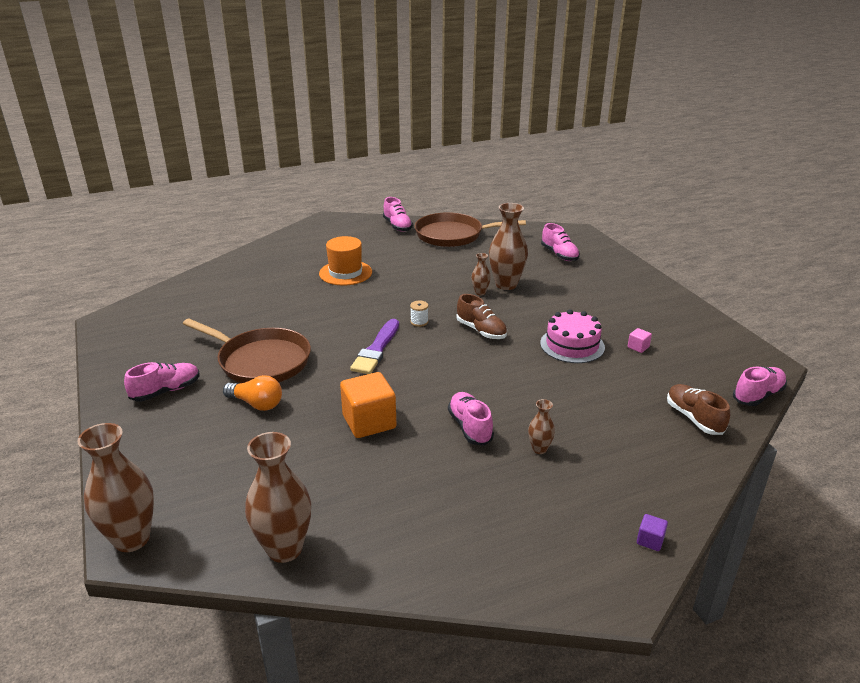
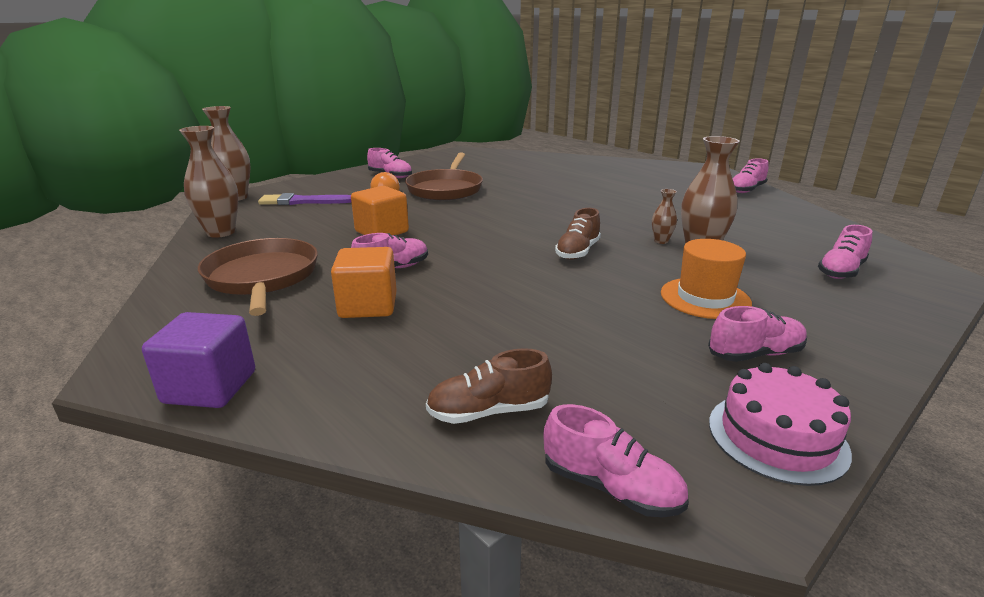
camera: 70 degrees right, 5 degrees down
(345, 273) = (616, 188): orange hat -> orange hat (705, 298)
(376, 349) = (496, 217): purple brush -> purple brush (302, 201)
(419, 322) = (563, 225): white spool -> none
(452, 235) = (774, 212): brown pan -> brown pan (262, 277)
(539, 449) = (368, 306): brown vase -> orange cube
(572, 345) = (602, 303): pink cake -> pink cake (777, 436)
(638, 347) = (650, 350): pink cube -> none
(649, 317) = (755, 354): none -> pink shoe
(650, 540) = (210, 387): purple cube -> purple cube, size x2.28
(694, 418) = (488, 411): brown shoe -> brown shoe turned 150 degrees counterclockwise

